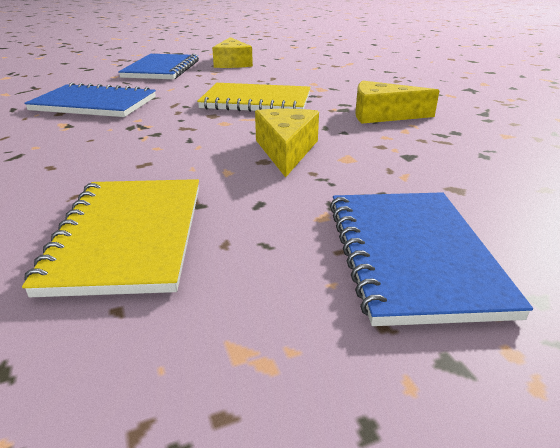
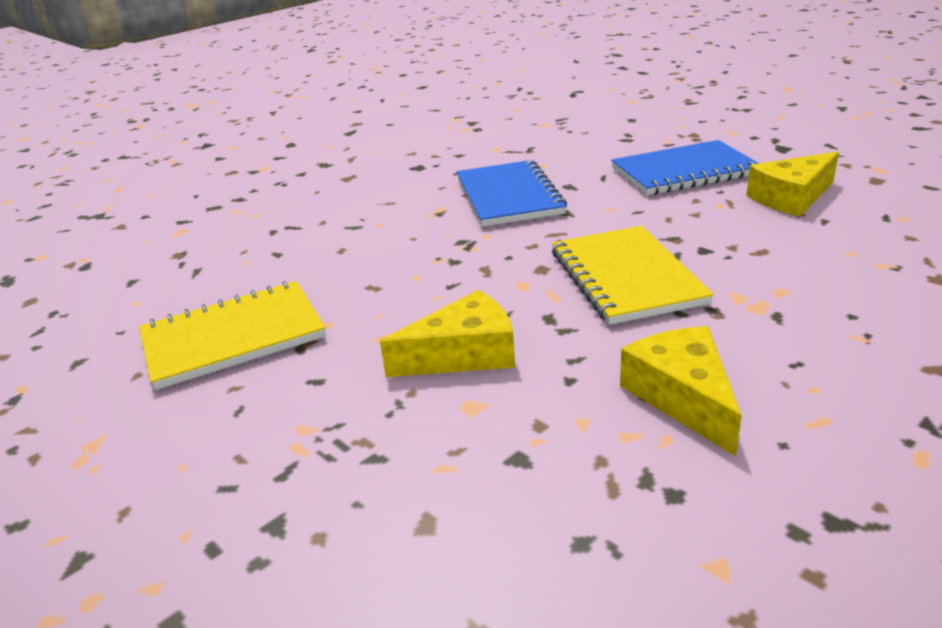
camera: 70 degrees right, 0 degrees up
(411, 255) = (239, 508): blue notebook -> none

